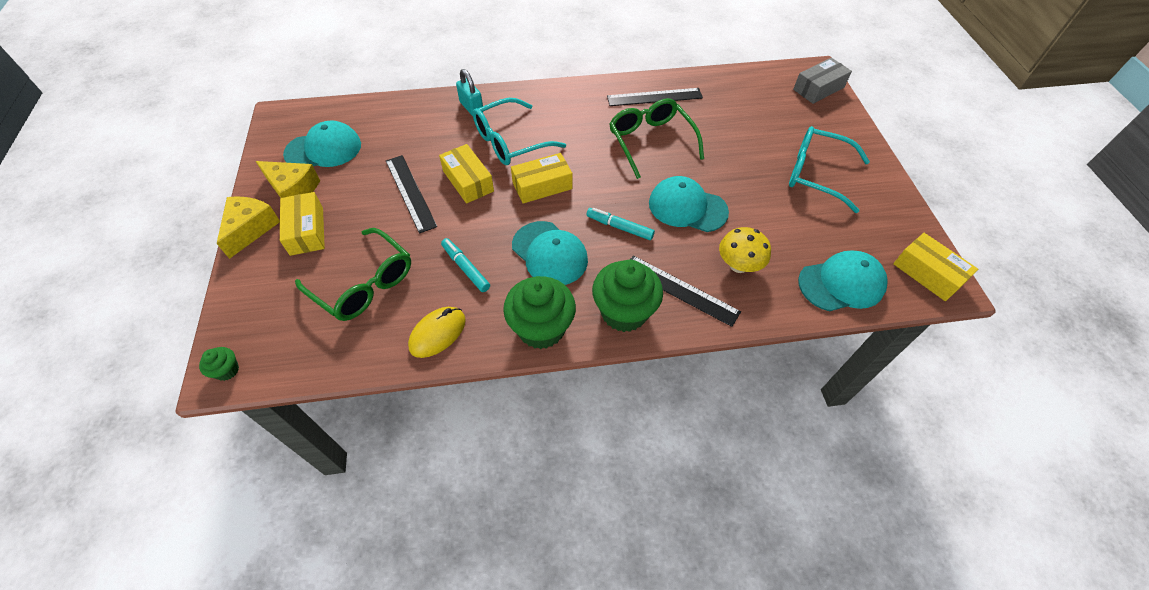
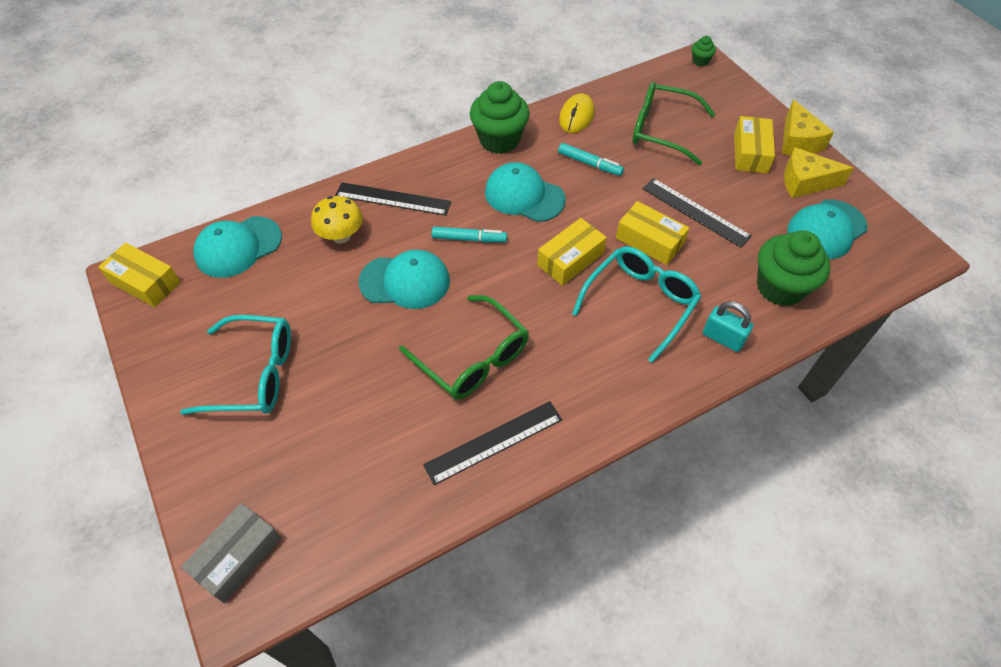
camera: 160 degrees right, 0 degrees up
(306, 231) = (750, 153): yellow box -> yellow box turned 45 degrees clockwise
(624, 312) = (437, 169): green cupcake -> green cupcake (780, 287)

